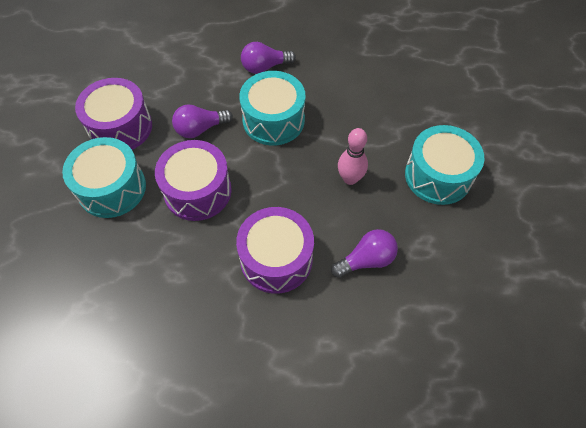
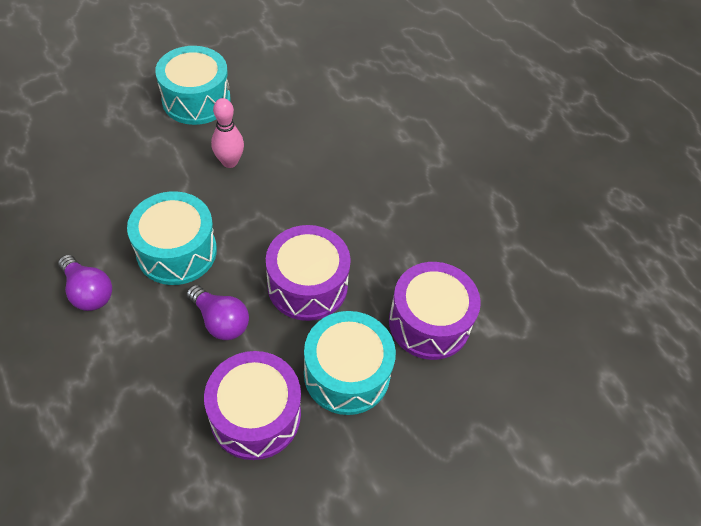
camera: 120 degrees left, 5 degrees down
(276, 259) = (348, 191): purple drum -> purple drum (429, 322)
(366, 260) = (313, 129): purple light bulb -> none

